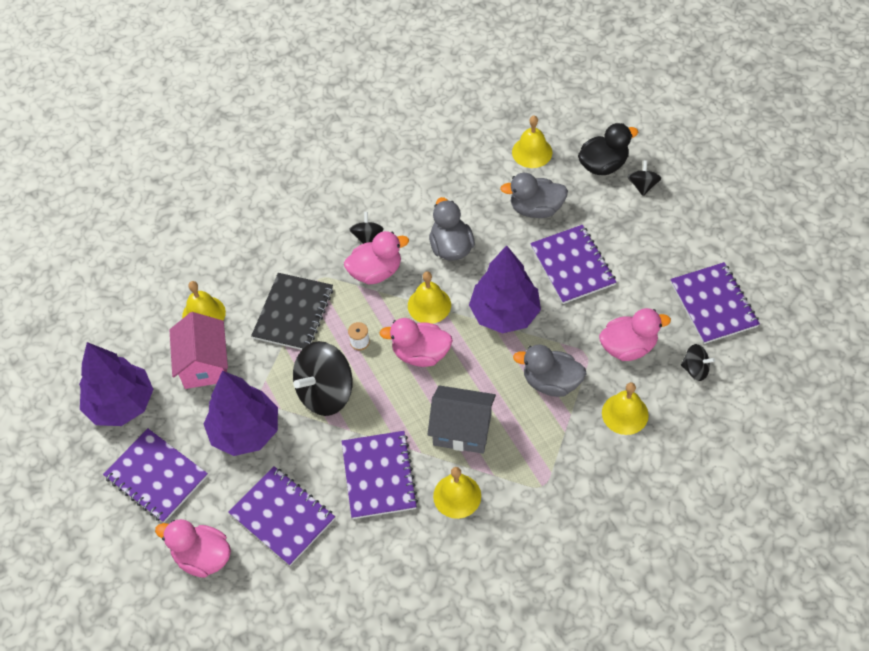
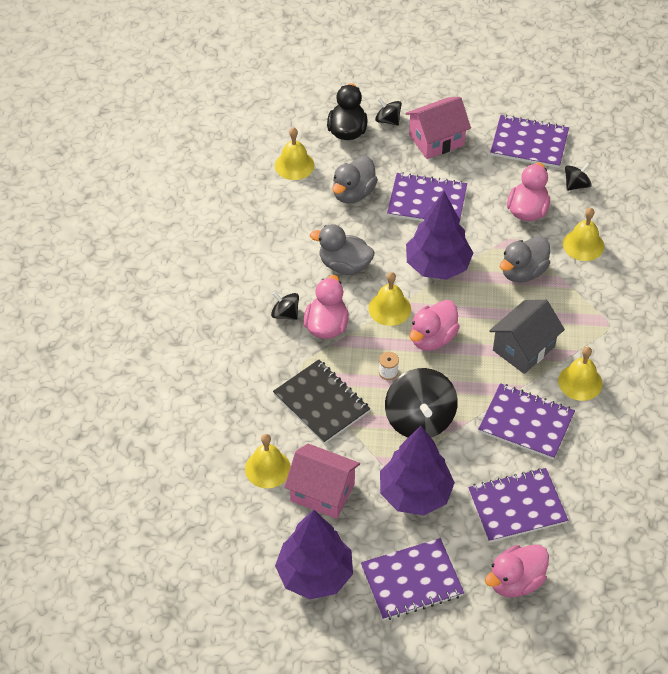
camera: 60 degrees left, 5 degrees down
(652, 233) = (436, 140): none -> pink house

